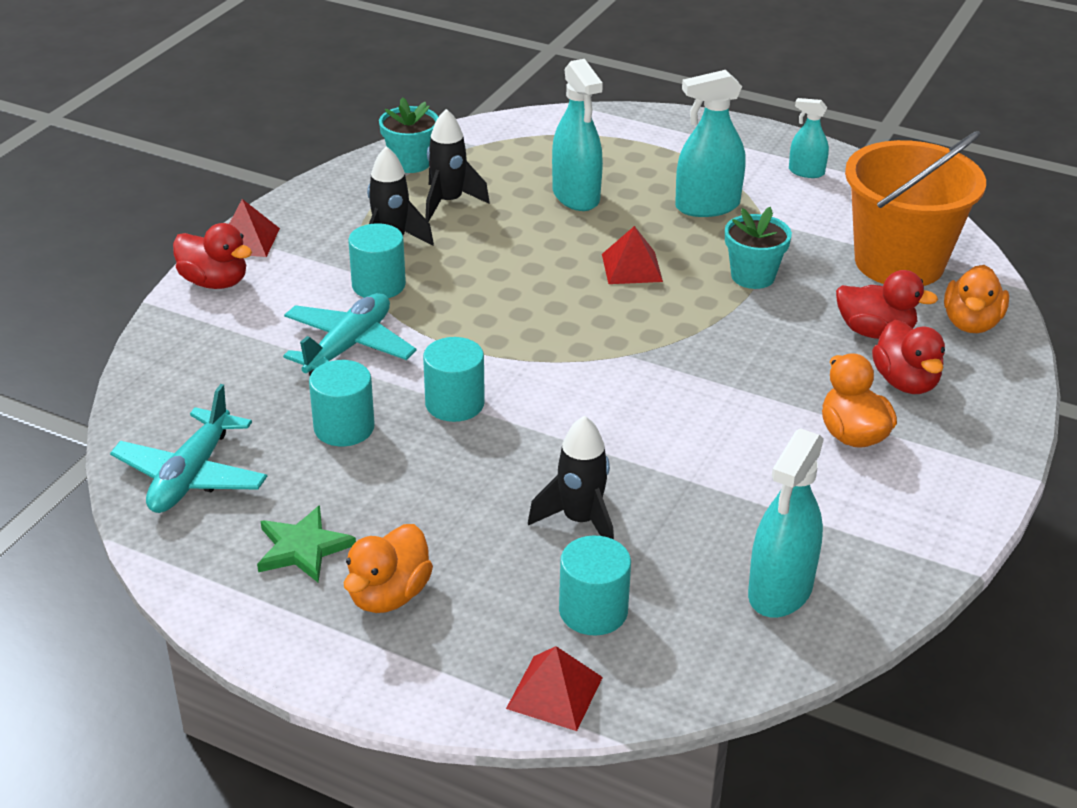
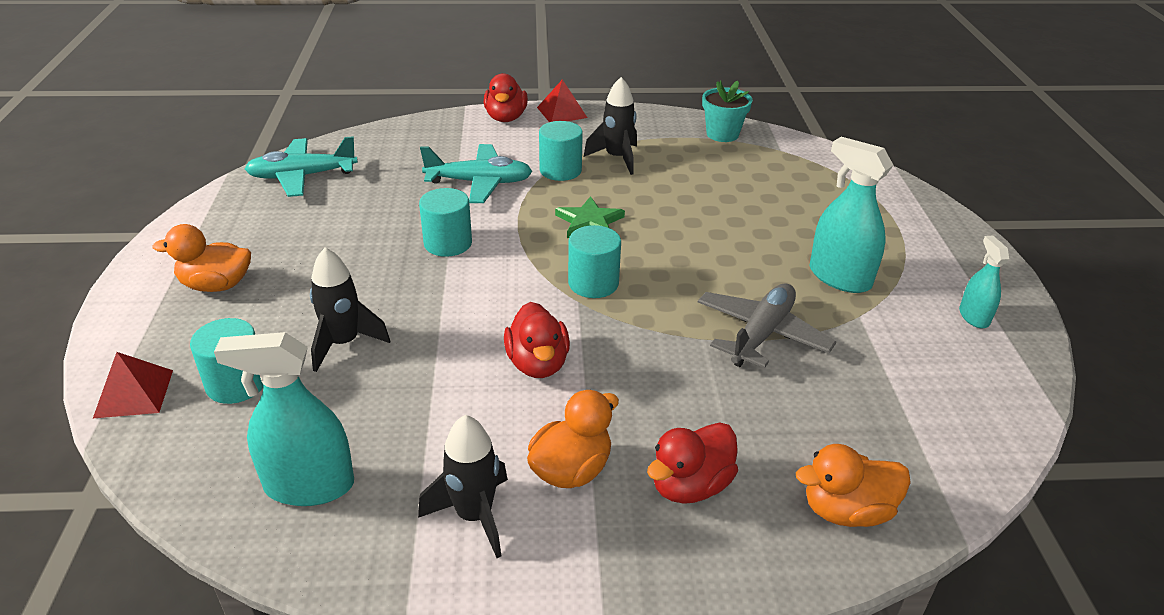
camera: 60 degrees right, 0 degrees up
(303, 548) = (251, 237): green star -> green star (589, 222)
(344, 428) = (387, 210): turquoise cylinder -> turquoise cylinder (593, 283)
(448, 202) = (691, 163): black rocket -> black rocket (474, 516)
(576, 196) = (769, 211): turquoise spray bottle -> none
(632, 267) = (701, 266): red pyramid -> none
(752, 276) = (761, 334): turquoise flower pot -> grey plane
(875, 332) = (755, 439): red duck -> red duck (538, 364)
(899, 262) = (896, 423): orange bucket -> none

